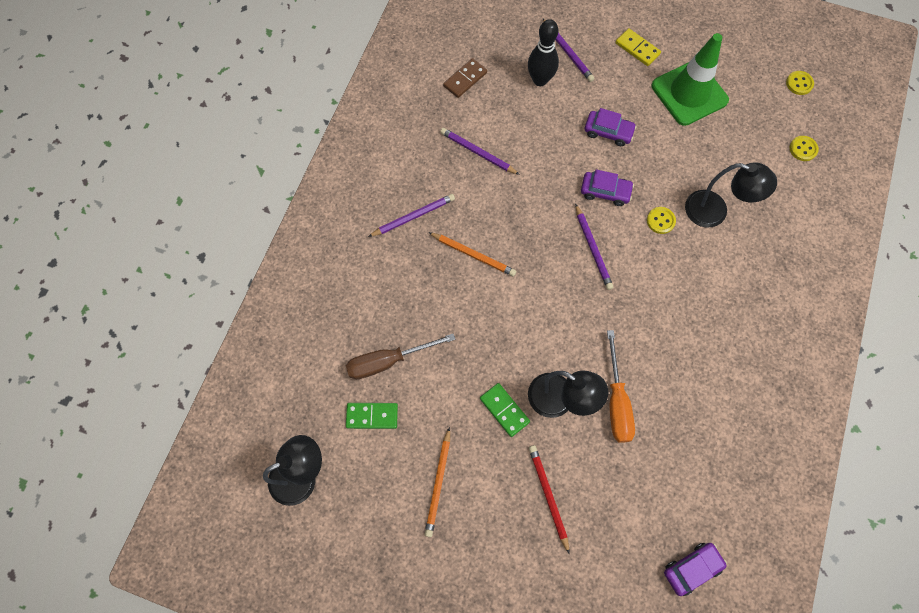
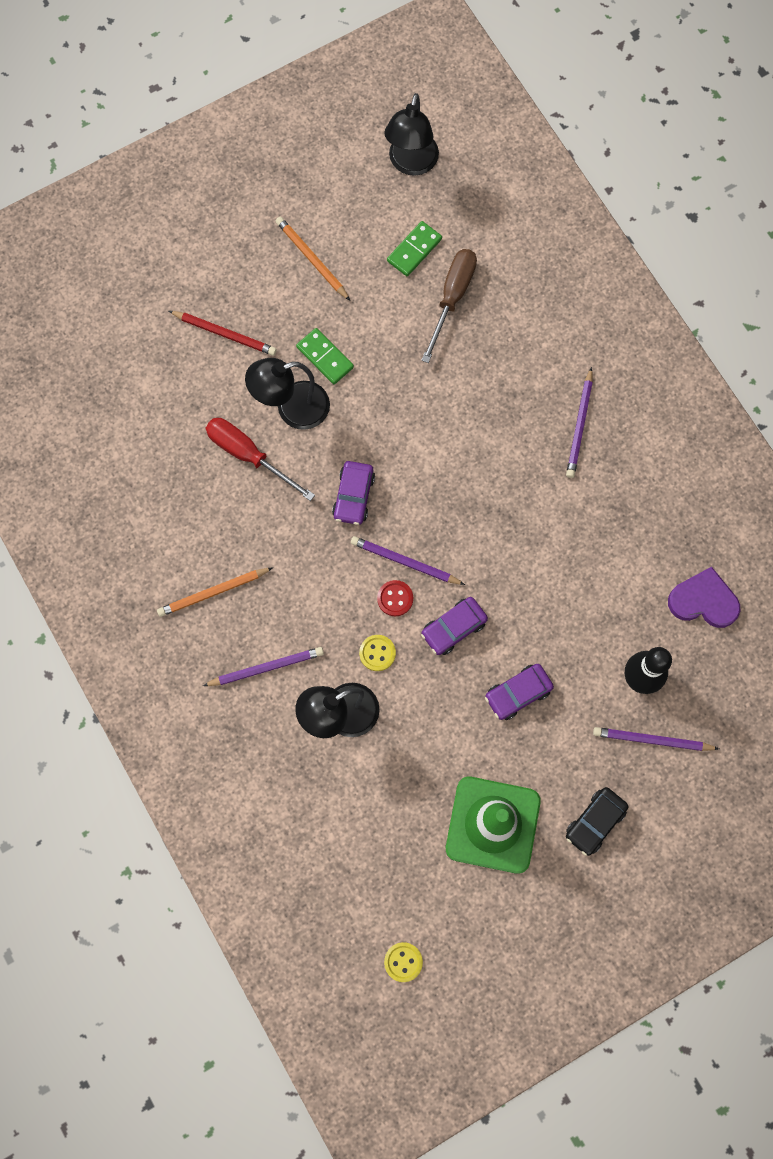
camera: 130 degrees right, 5 degrees up
(465, 79) = (703, 601): brown domino -> purple heart
(473, 255) = (492, 448): orange pencil -> orange pencil (213, 592)
(478, 152) = (601, 542): purple pencil -> purple pencil (266, 668)
(504, 410) = (325, 357): green domino -> green domino turned 45 degrees clockwise
(616, 401) = (248, 455): orange screwdriver -> red screwdriver
(620, 236) = (395, 598): none -> red button
(637, 48) = (595, 822): yellow domino -> black car
(692, 568) = (71, 395): purple car -> purple car (353, 496)
(803, 149) = (327, 880): yellow button -> none

